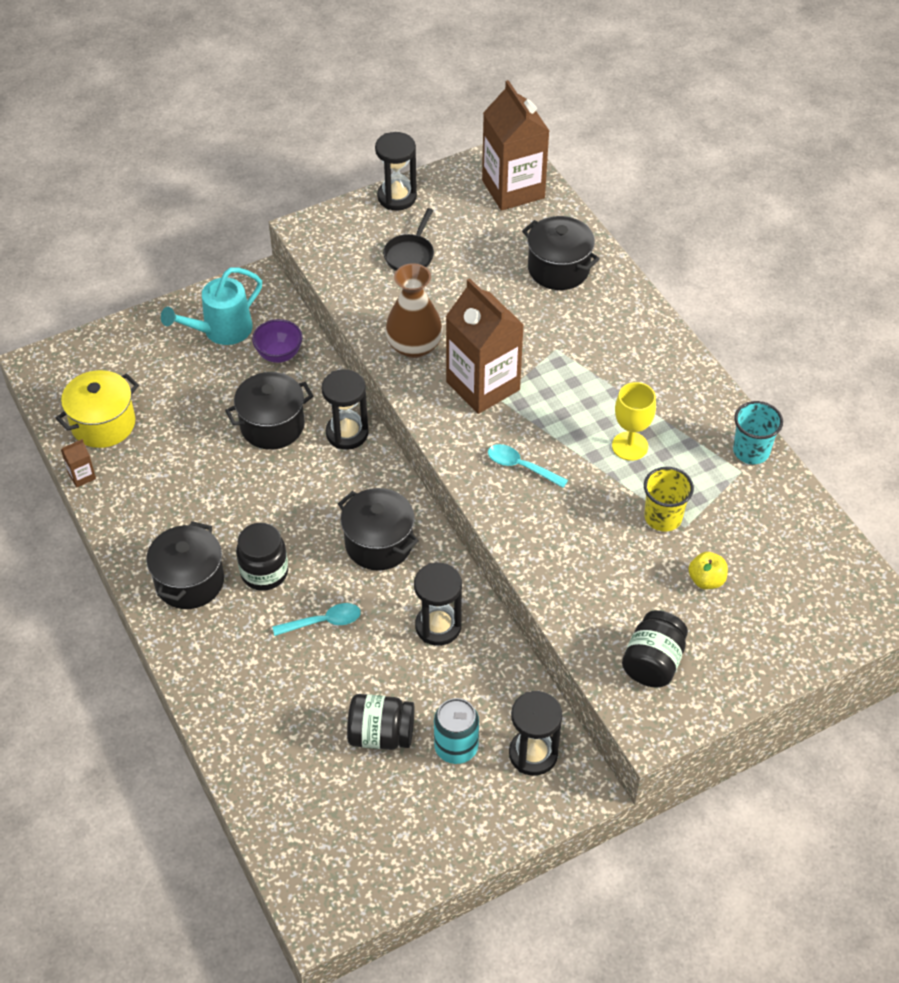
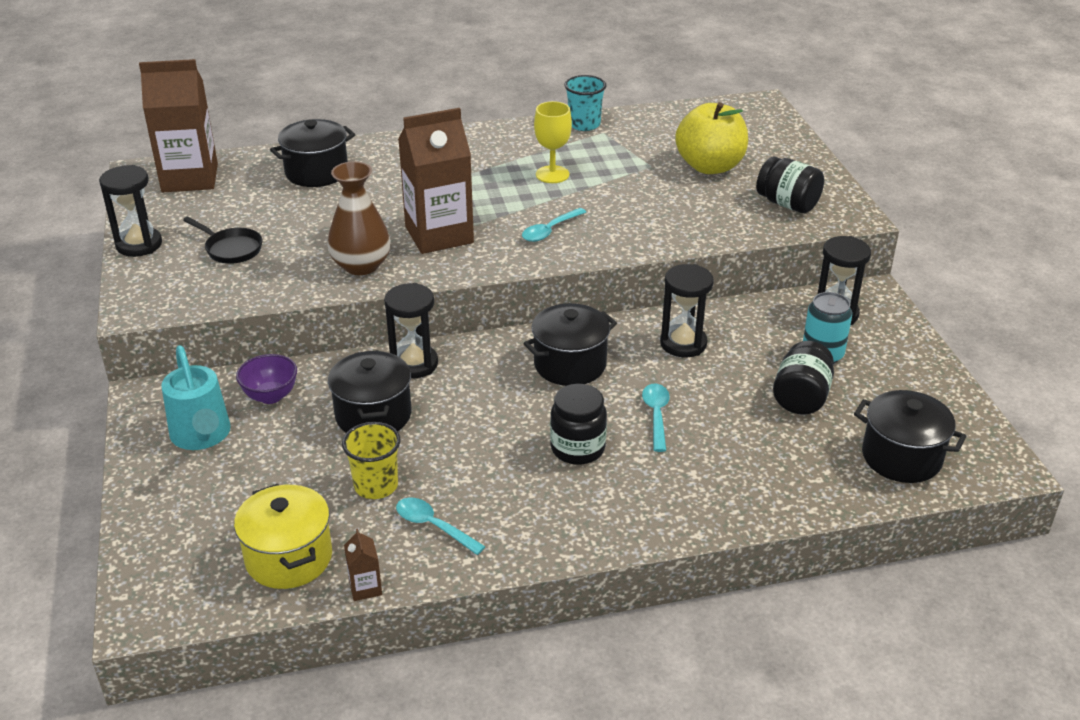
camera: 75 degrees left, 15 degrees down
(152, 498) = (433, 526): none -> turquoise spoon
(189, 581) = (569, 508): black pot -> black pot (901, 457)
(663, 517) = (637, 173): yellow cup -> yellow cup (376, 485)
(706, 580) = (710, 166): yellow apple -> yellow apple, size x2.14

